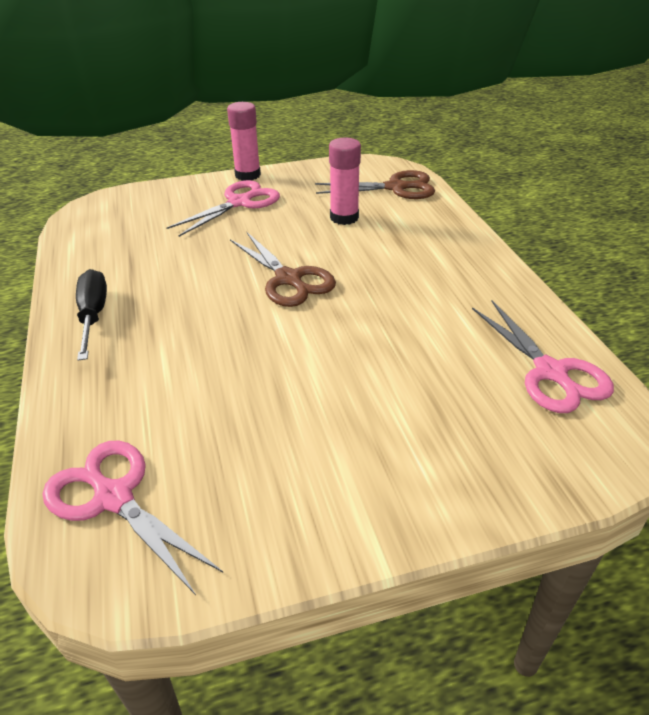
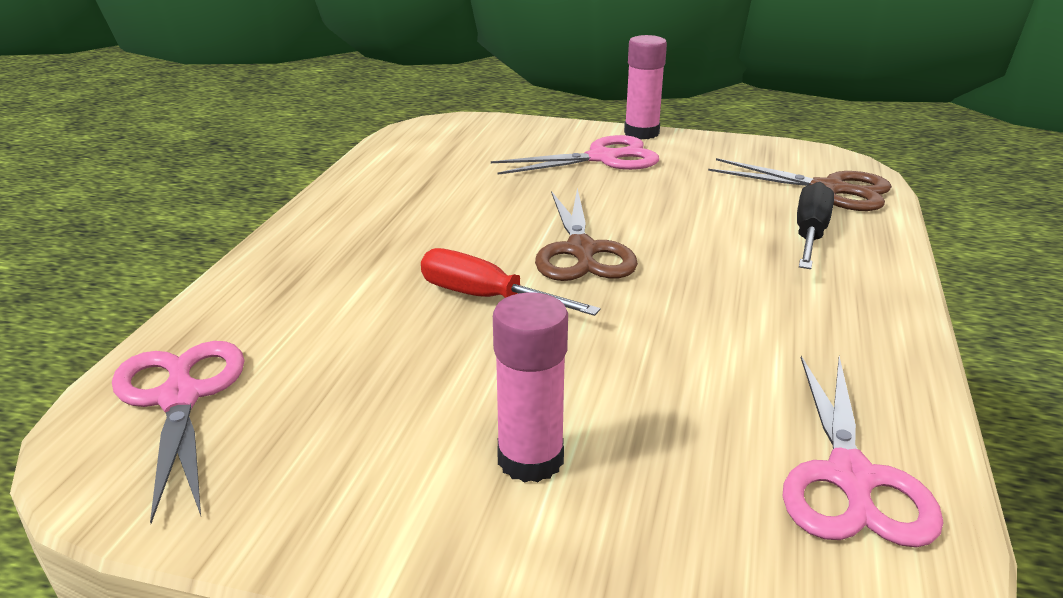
camera: 30 degrees right, 10 degrees down
(93, 315) = (335, 224): black screwdriver -> black screwdriver (810, 234)
(258, 335) = (486, 298): none -> red screwdriver
(344, 217) = (721, 205): pink glue stick -> pink glue stick (530, 459)

